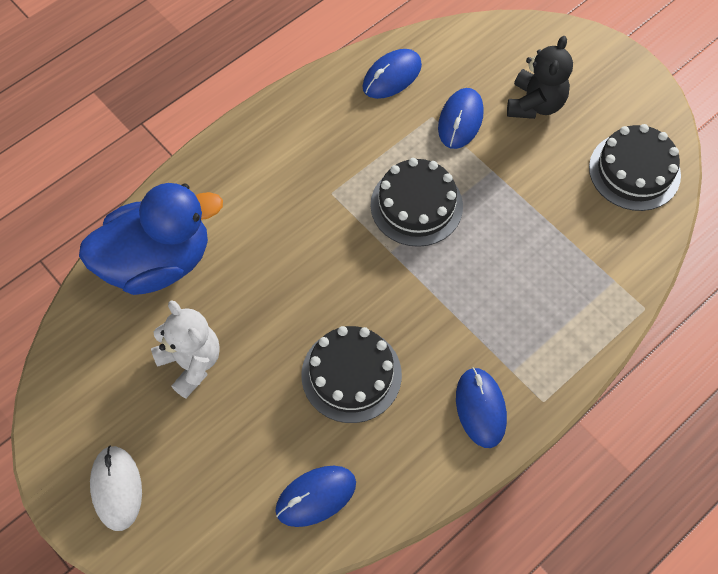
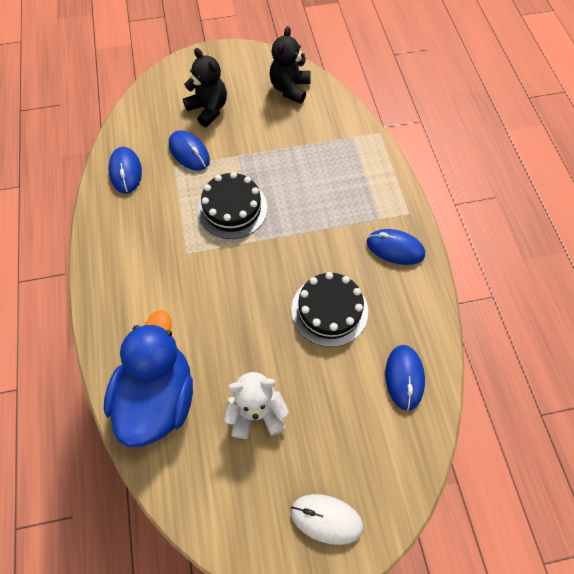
camera: 60 degrees left, 0 degrees up
(634, 171) = (290, 89): black cake -> black teddy bear

